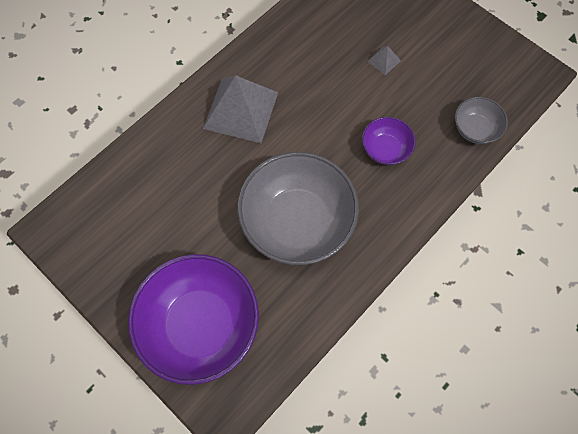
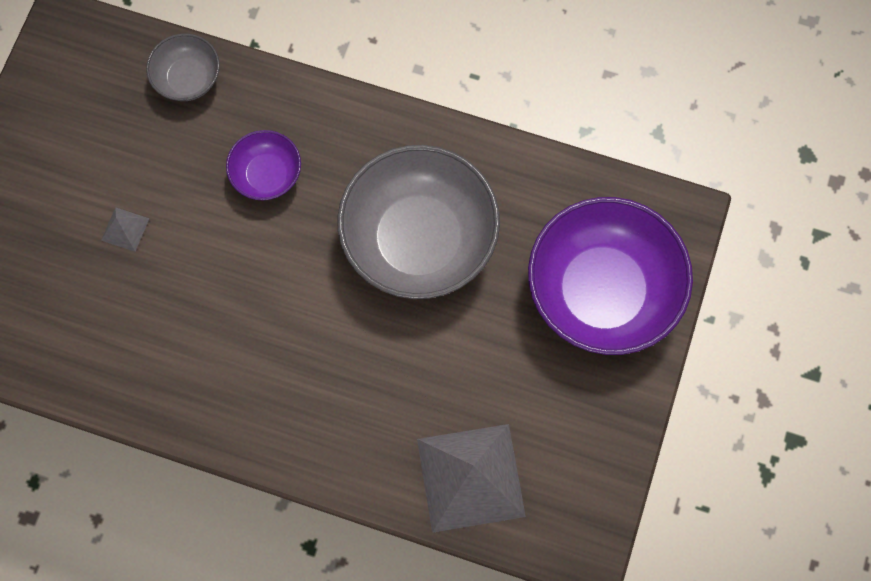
camera: 115 degrees left, 5 degrees up
(241, 110) = (290, 386): grey pyramid -> grey pyramid (471, 477)

